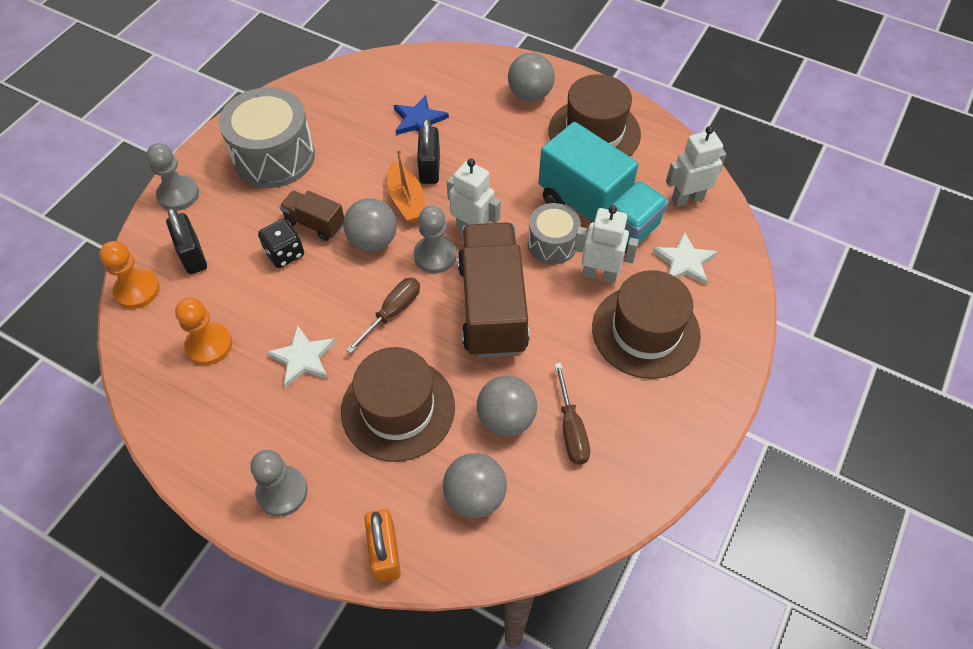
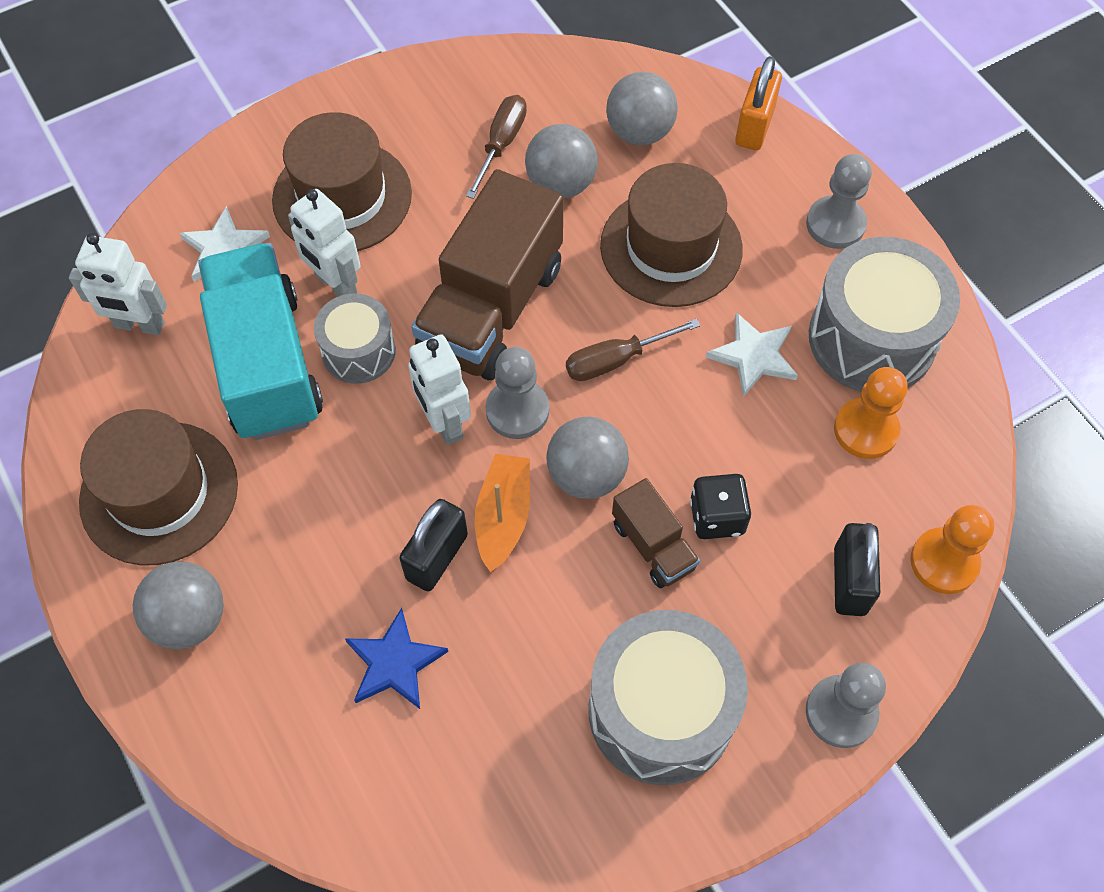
camera: 150 degrees left, 5 degrees up
(224, 410) = (871, 338): none -> grey drum

